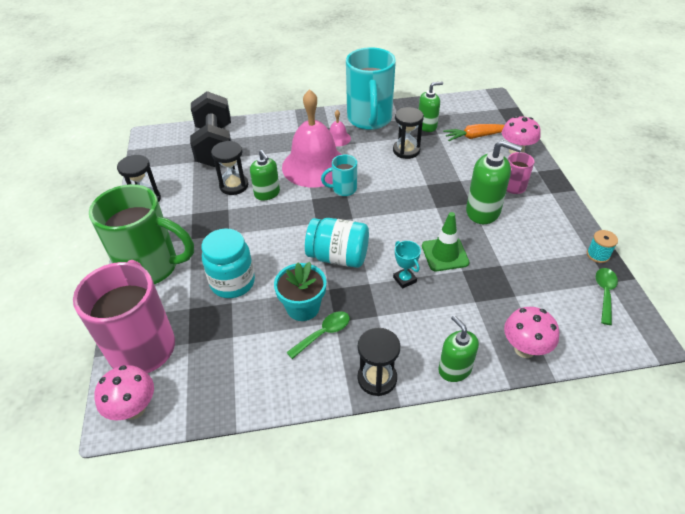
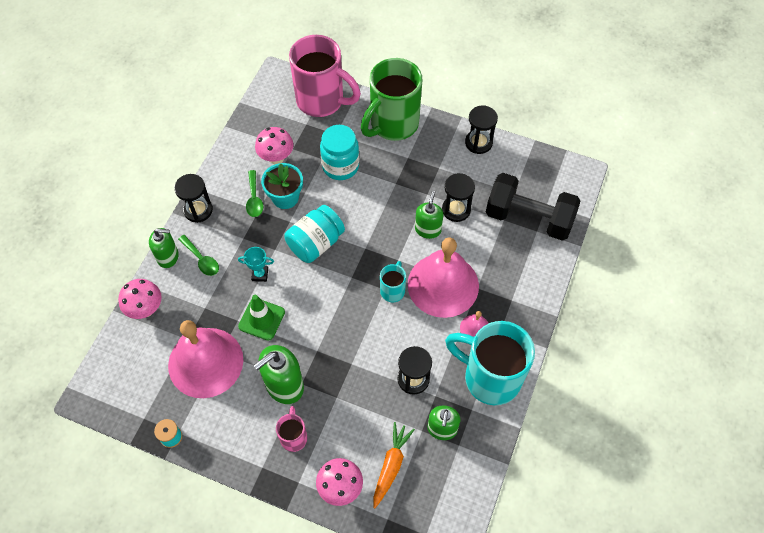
camera: 120 degrees right, 15 degrees up
(134, 409) = (278, 85): pink mushroom -> pink mushroom (276, 158)
(267, 193) = (428, 229): green soap dispenser -> green soap dispenser turned 105 degrees clockwise
(520, 270) = (205, 362): none -> pink bell
(604, 293) = (138, 405): green spoon -> green spoon (201, 259)

